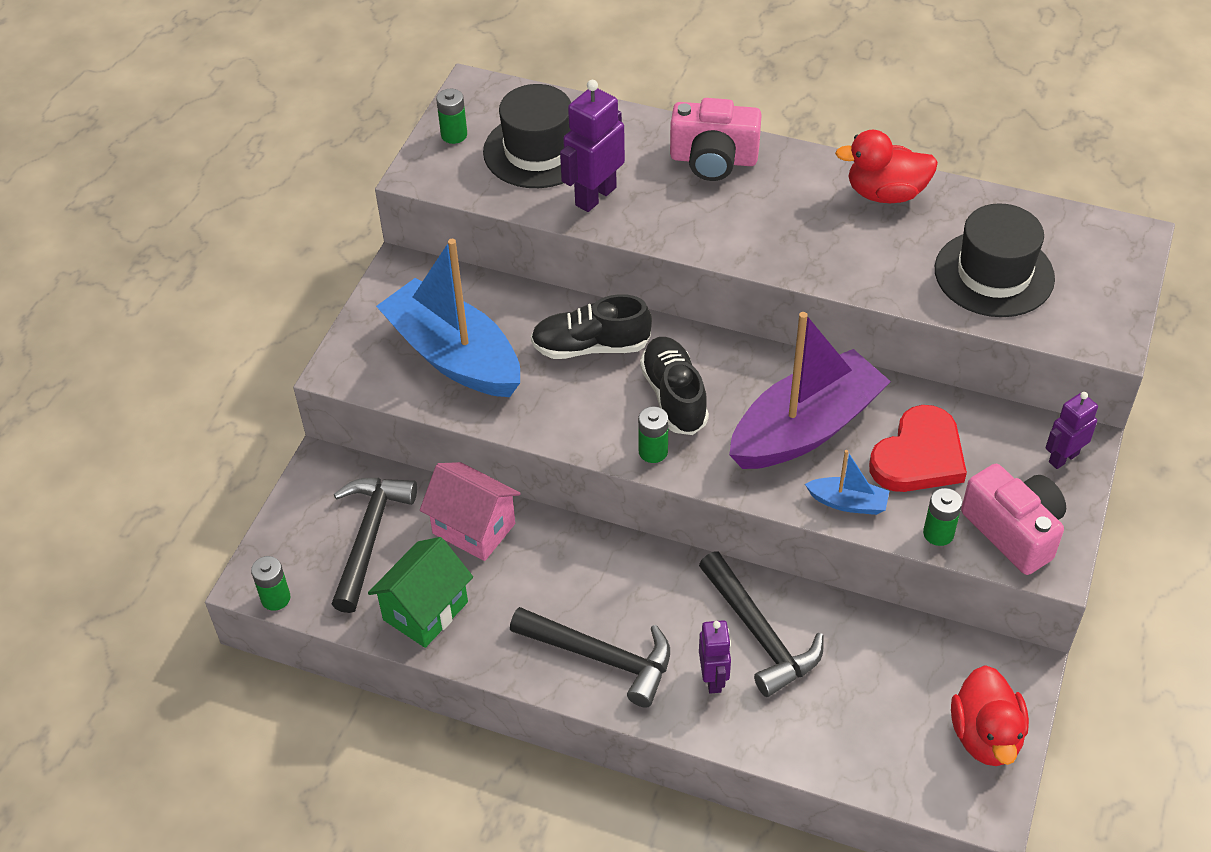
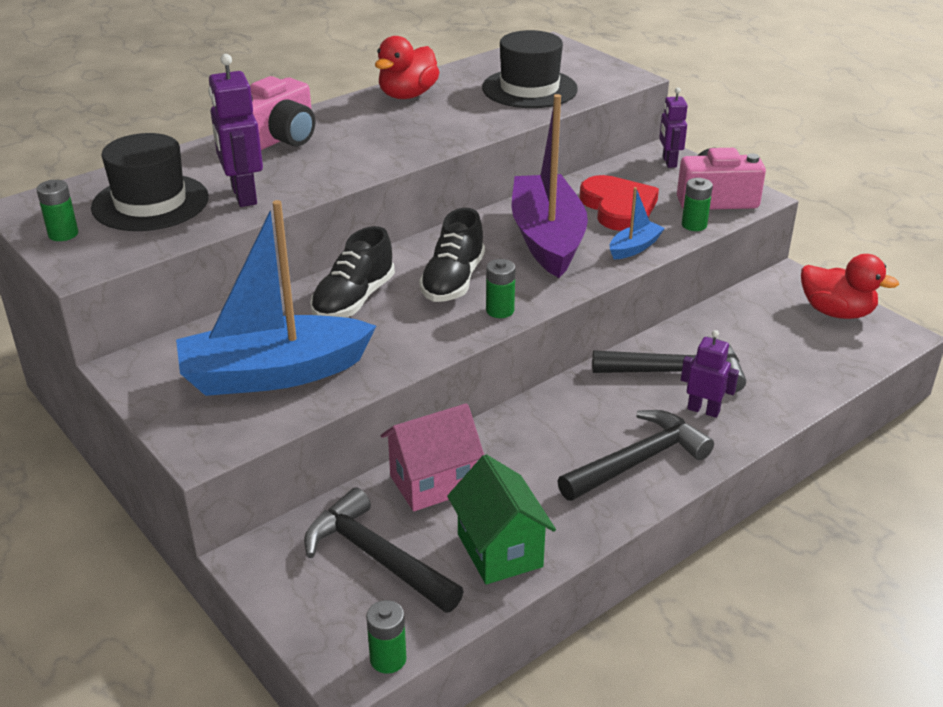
camera: 60 degrees left, 15 degrees down
(674, 396) = (453, 281): black shoe -> black shoe turned 90 degrees counterclockwise

